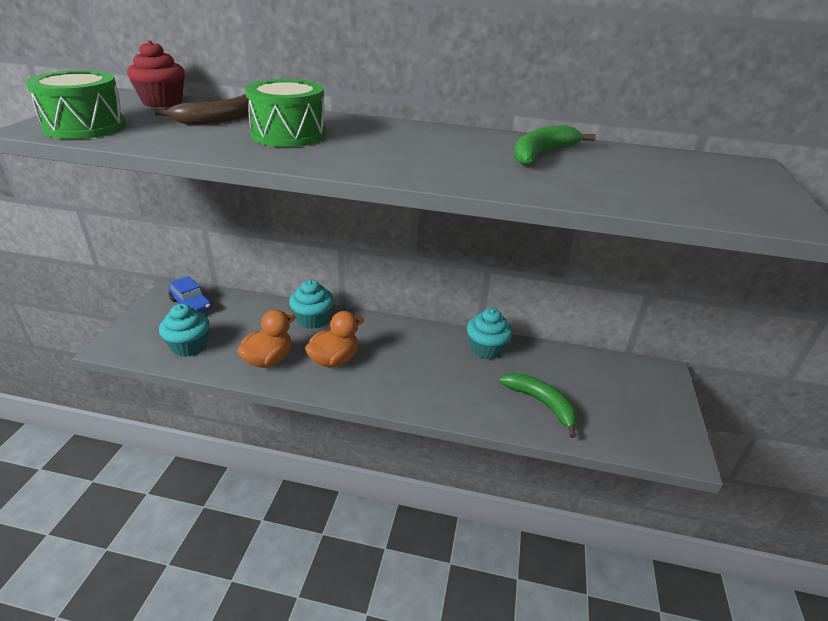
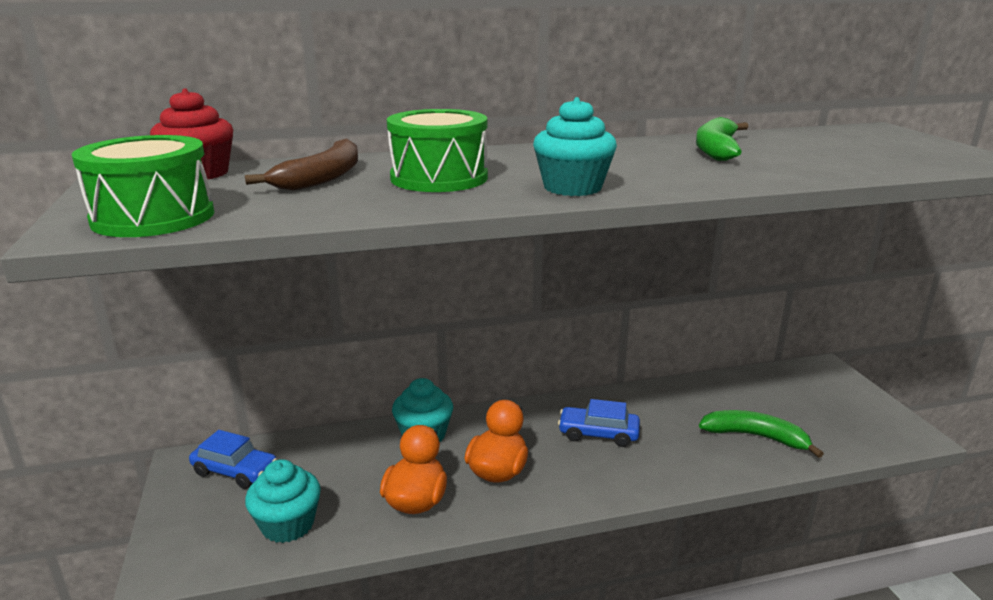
camera: 25 degrees left, 10 degrees down
(425, 359) = (598, 434): none -> blue car
(486, 349) = (649, 401): turquoise cupcake -> turquoise cupcake (572, 187)

